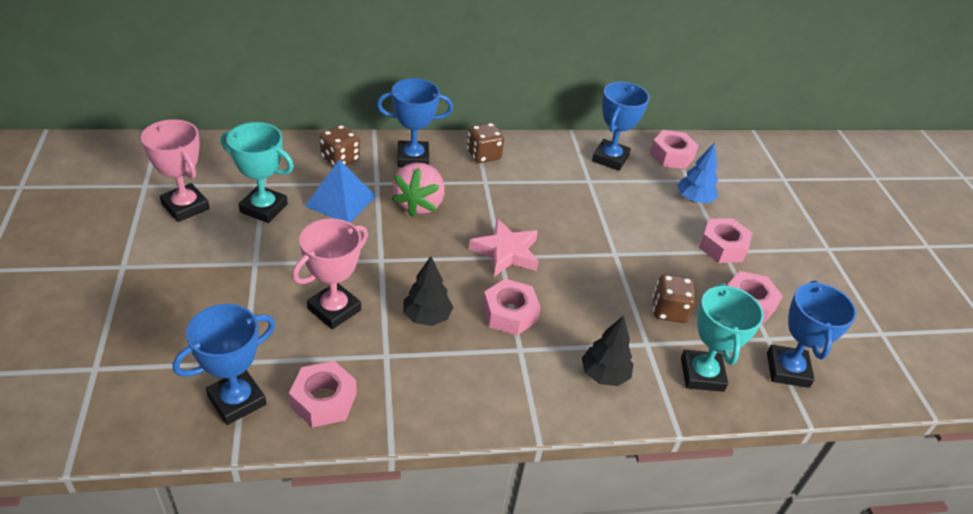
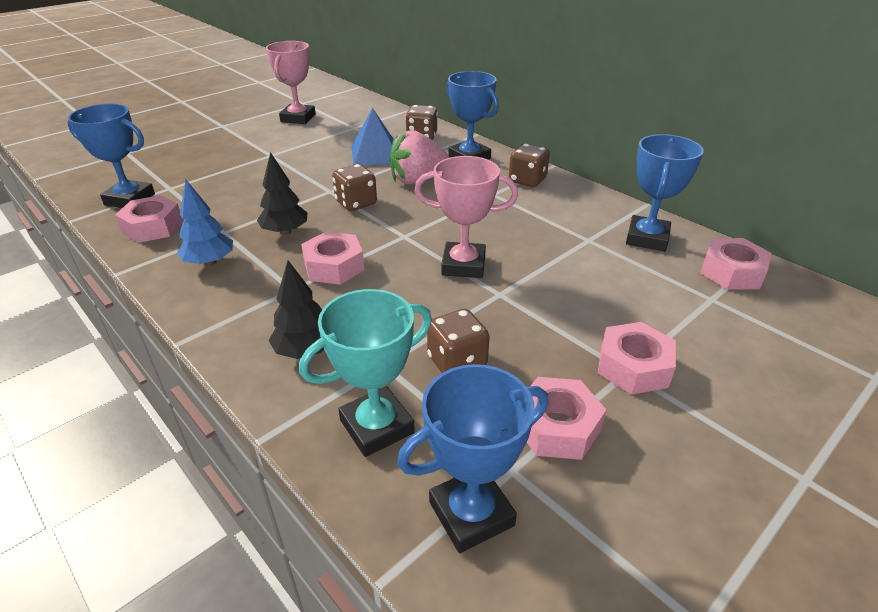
camera: 60 degrees right, 5 degrees down
(264, 208) = (329, 136): turquoise trophy -> none
(334, 309) = (253, 195): pink trophy -> pink trophy (463, 265)
(421, 255) = (356, 203): none -> brown dice
(506, 252) = (413, 236): pink star -> none
(610, 158) = (647, 238): blue trophy -> blue trophy turned 60 degrees counterclockwise
(694, 199) = (682, 314): blue tree -> blue tree (210, 262)

